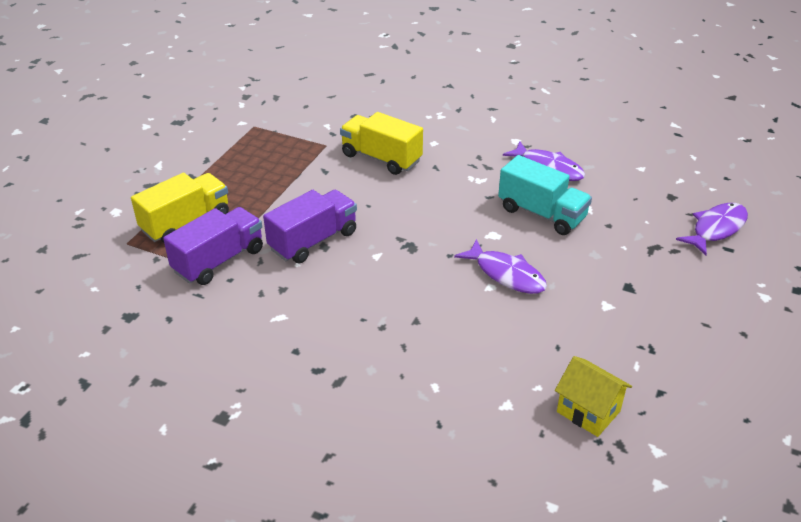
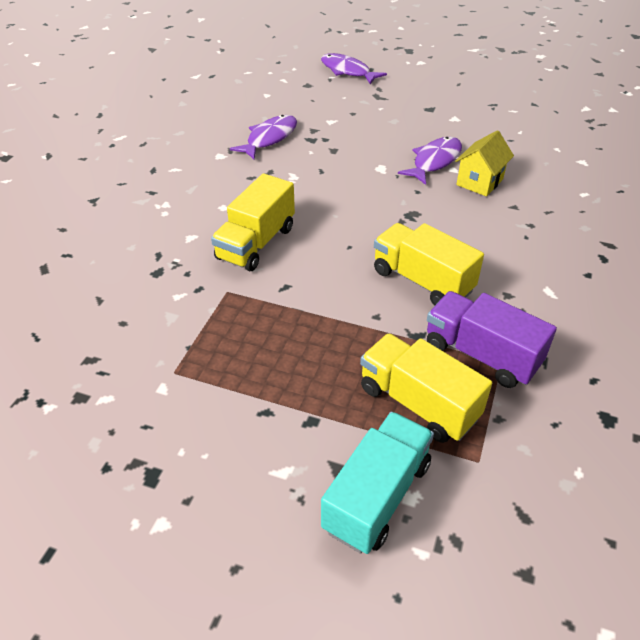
camera: 95 degrees left, 5 degrees up
(313, 241) = (422, 281): purple truck -> yellow truck
(541, 214) = (343, 143): turquoise truck -> turquoise truck (377, 496)
(588, 411) = (568, 130): yellow house -> yellow house (479, 182)

